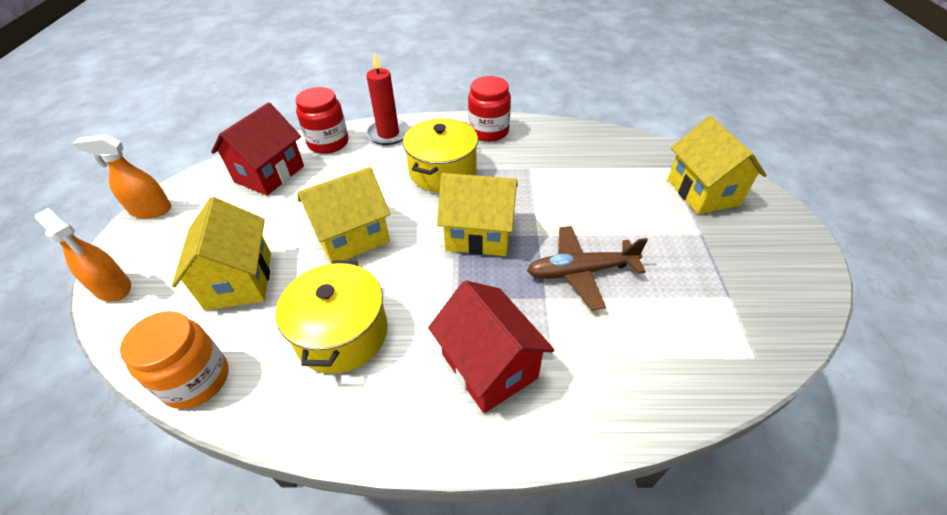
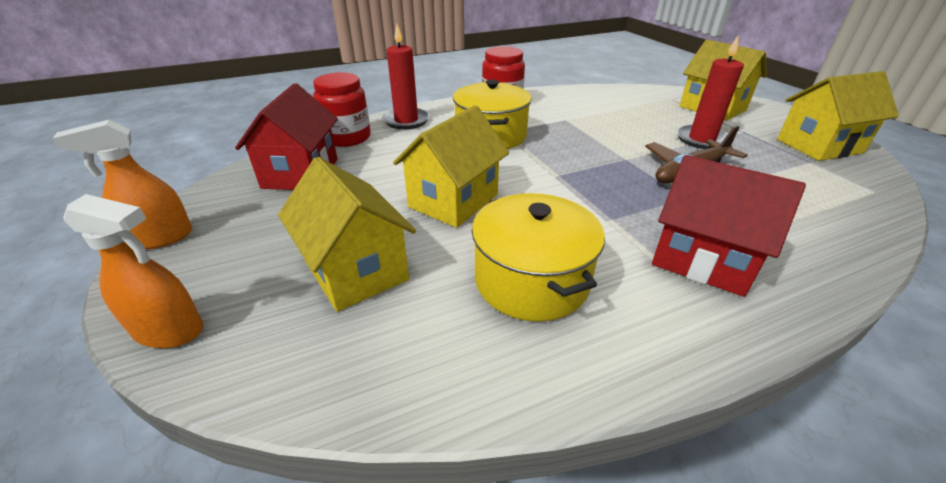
camera: 25 degrees left, 10 degrees down
(196, 380) = (397, 386): orange jar -> none
(479, 234) = (576, 170): yellow house -> yellow house (819, 146)
(640, 232) = (701, 139): none -> red candle

